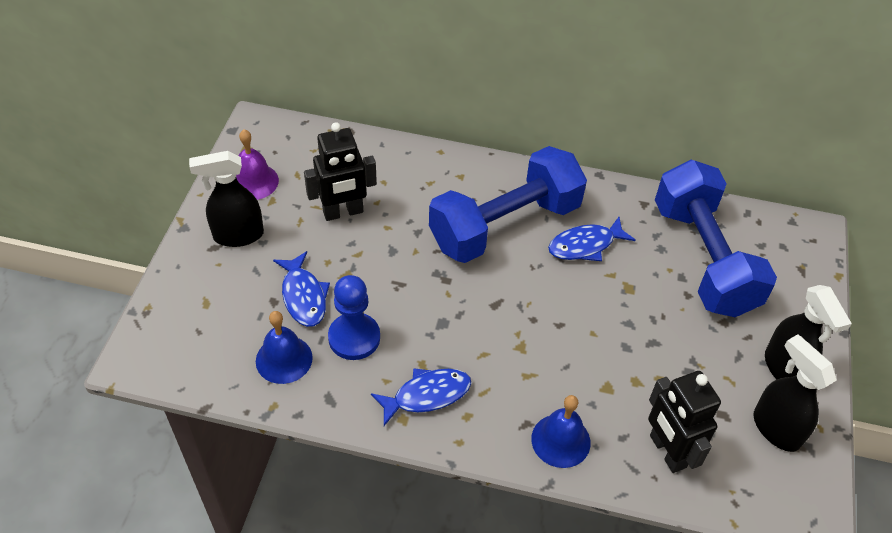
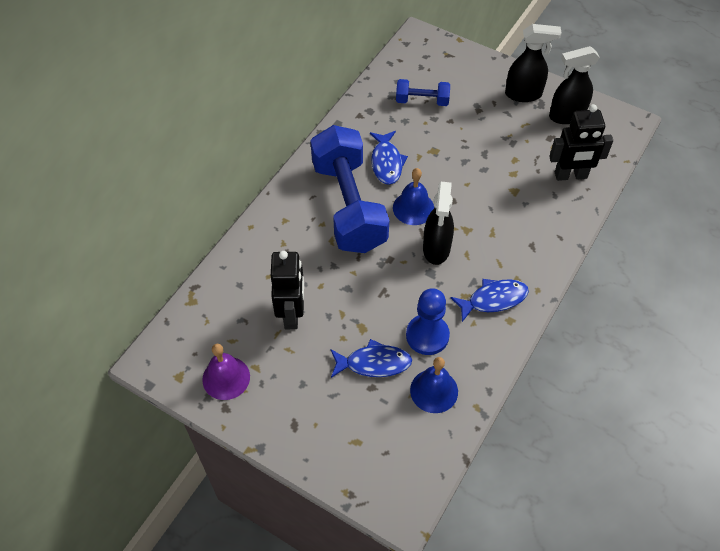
camera: 70 degrees left, 5 degrees up
(238, 235) = (287, 403): black spray bottle -> black spray bottle (436, 249)
(427, 395) = (493, 299): blue fish -> blue fish turned 75 degrees clockwise
(560, 440) = (549, 230): blue bell -> blue bell (413, 208)
(703, 258) = (422, 101): blue dumbbell -> blue dumbbell, size x0.46

